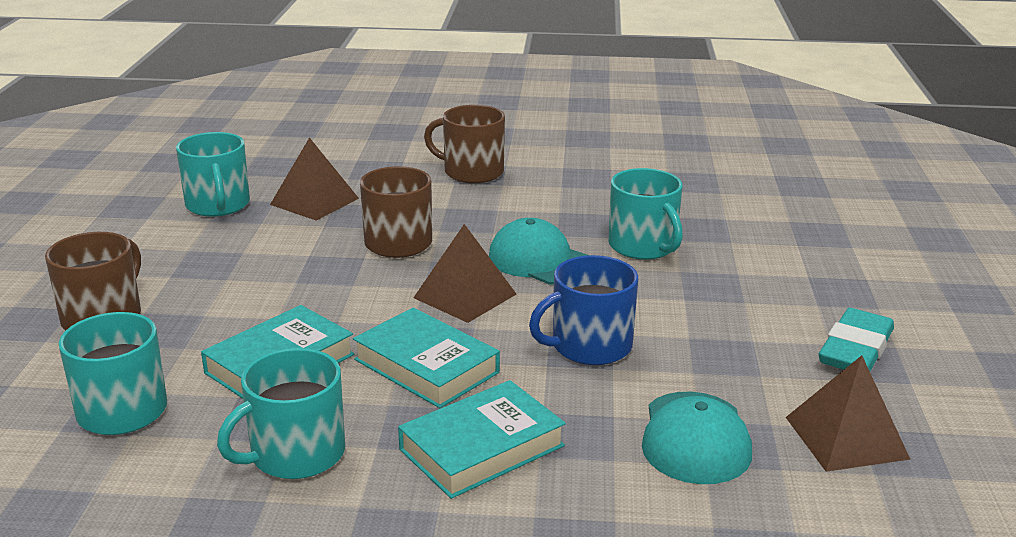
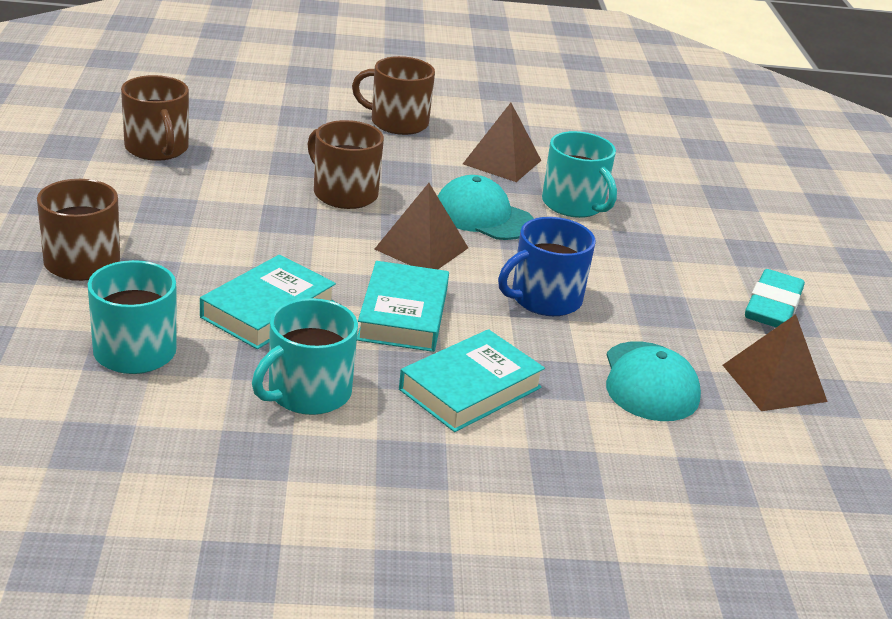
camera: 10 degrees left, 5 degrees up
(218, 205) = (157, 148): turquoise mug -> brown mug
(314, 201) = (252, 148): brown pyramid -> brown pyramid (502, 162)
(426, 366) = (403, 314): turquoise book -> turquoise book turned 60 degrees clockwise

